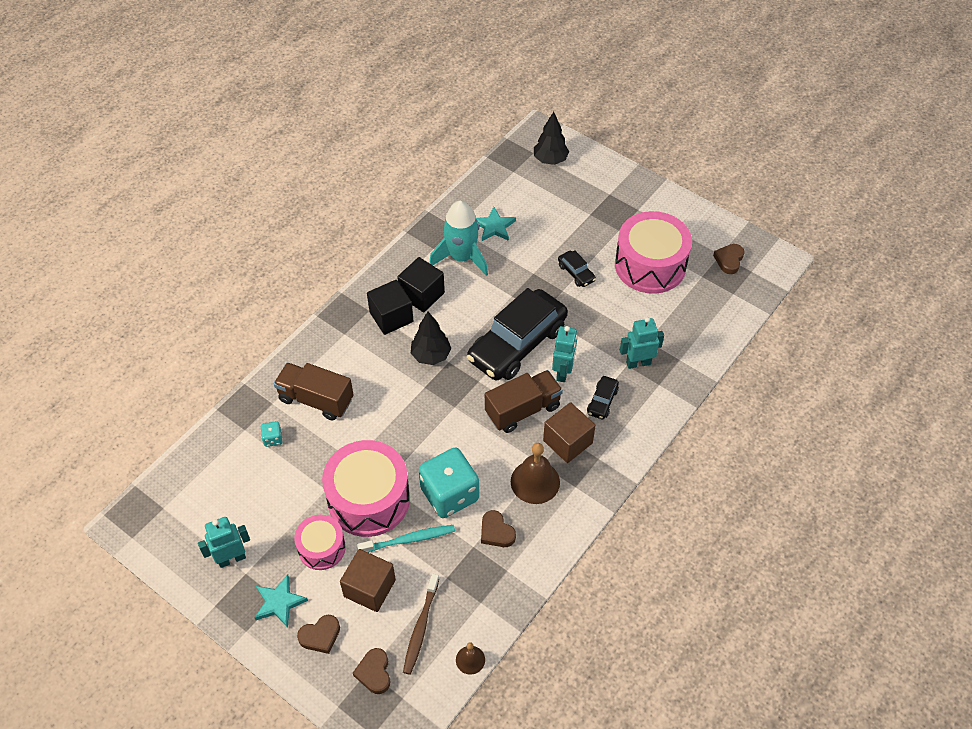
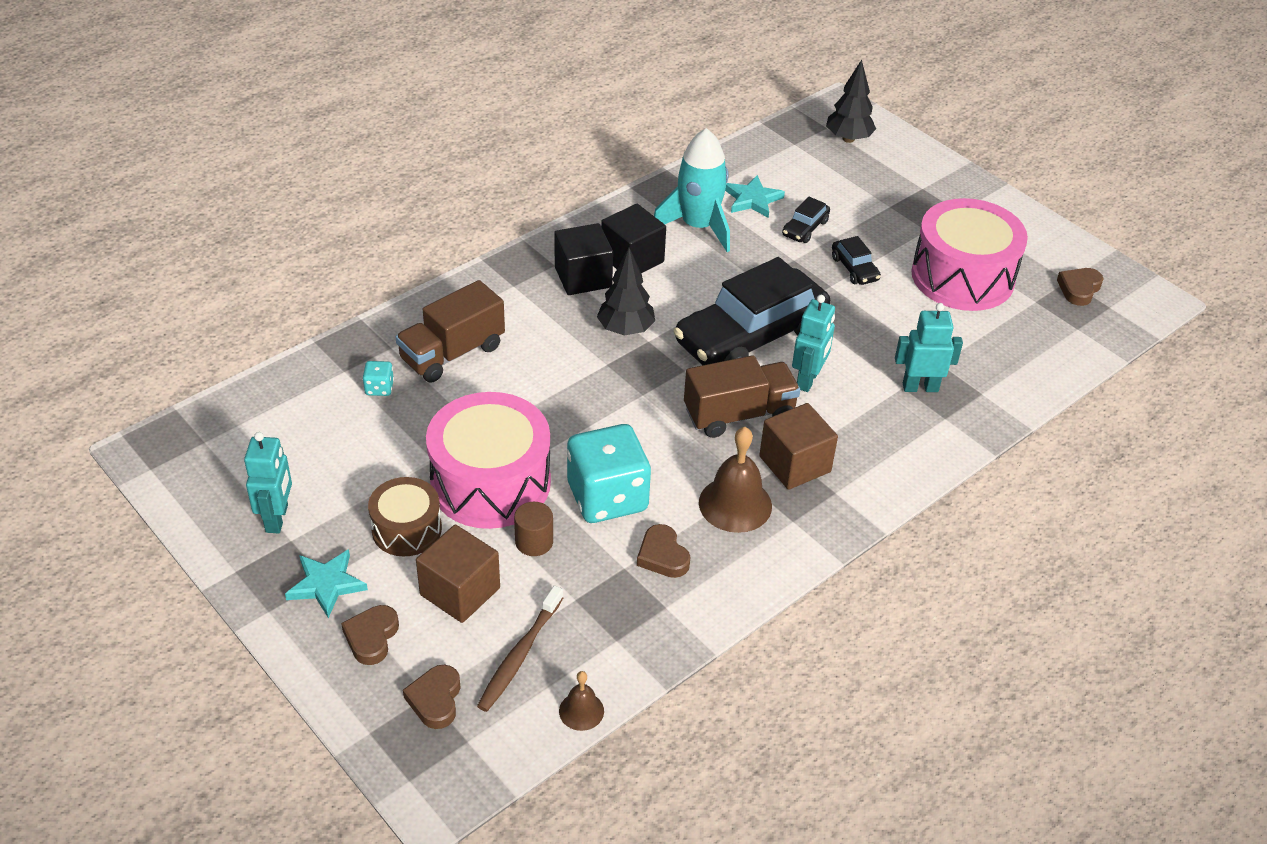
camera: 10 degrees right, 10 degrees down
(231, 558) = (277, 518): turquoise robot -> turquoise robot turned 105 degrees clockwise
(316, 399) = (452, 353): brown truck -> brown truck turned 75 degrees counterclockwise
(320, 636) = (371, 637): brown heart -> brown heart turned 120 degrees clockwise
(321, 548) = (406, 529): pink drum -> brown drum
(409, 539) = (534, 542): turquoise toothbrush -> brown cylinder
(602, 401) = (857, 424): black car -> black car (805, 228)

